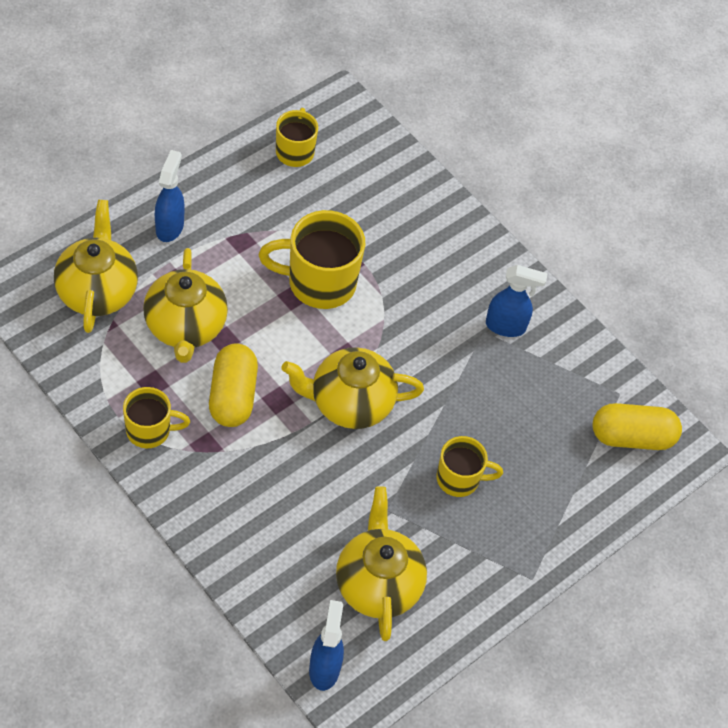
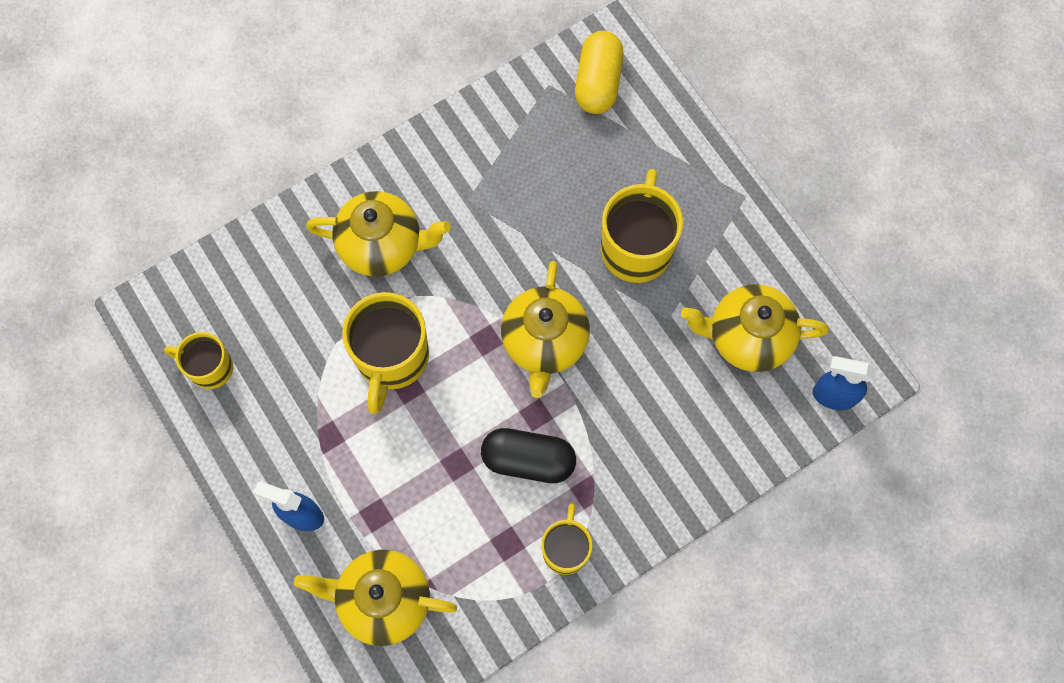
camera: 75 degrees left, 15 degrees up
(185, 328) = (439, 505): yellow teapot -> yellow teapot (382, 245)
(233, 396) = (528, 460): yellow capsule -> black capsule
(459, 479) = (637, 247): yellow mug -> yellow mug, size x1.67
(506, 326) = (462, 178): blue spray bottle -> none

